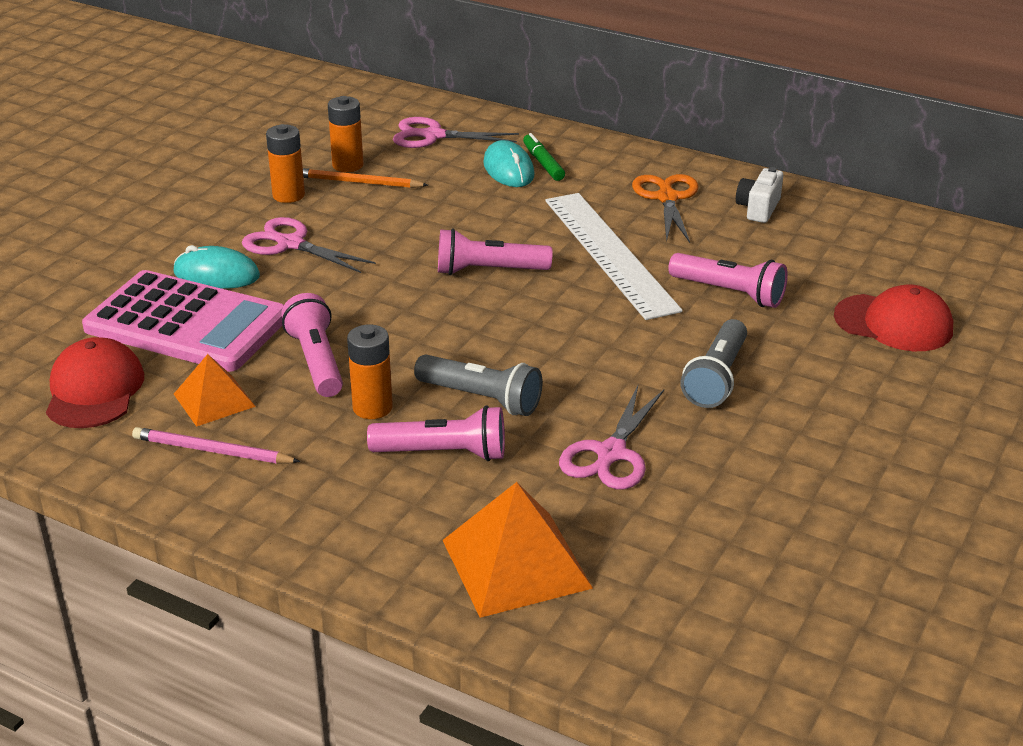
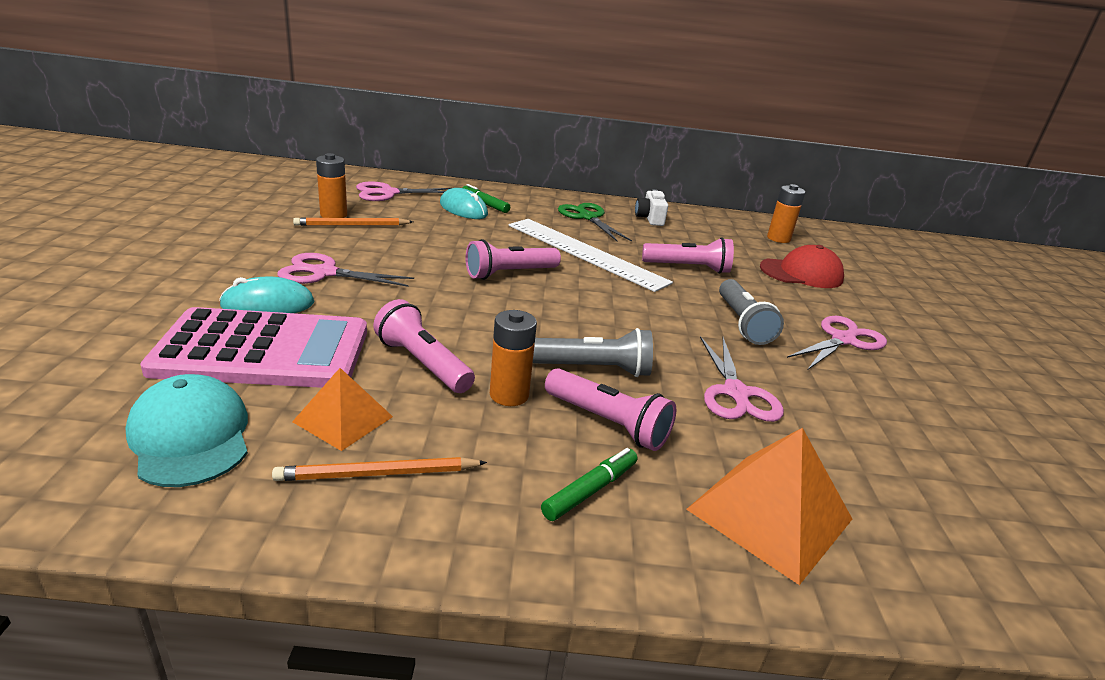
camera: 30 degrees left, 5 degrees down
(94, 390) = (190, 436): red cap -> turquoise cap
(212, 451) = (378, 474): pink pencil -> orange pencil
(288, 195) = (296, 238): orange battery -> orange battery (778, 238)
(372, 505) = (590, 490): none -> green marker
(443, 453) = (607, 423): pink flashlight -> pink flashlight turned 60 degrees clockwise
(667, 198) = (587, 217): orange scissors -> green scissors
(830, 421) = (843, 340): none -> pink scissors

